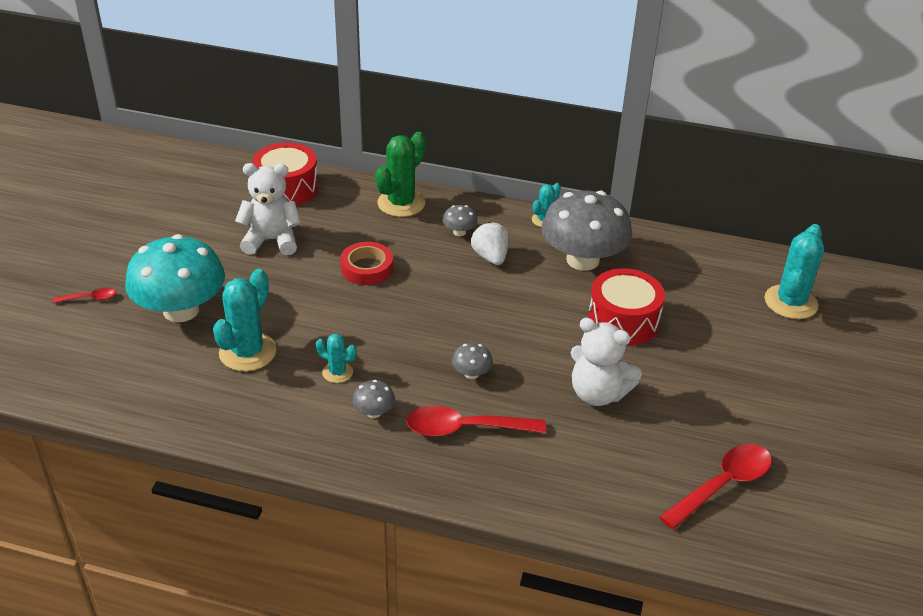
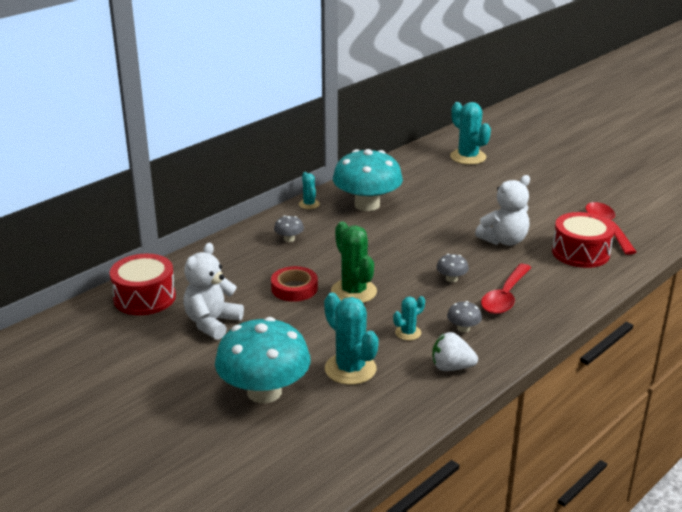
camera: 60 degrees left, 10 degrees down
(90, 298) = (197, 442): red spoon -> none
(401, 203) = (227, 252): green cactus -> green cactus (353, 292)
(490, 257) = (331, 236): white strawberry -> white strawberry (451, 367)
(582, 260) = (367, 205): grey mushroom -> turquoise mushroom
(623, 321) = (441, 211): red drum -> red drum (580, 252)

